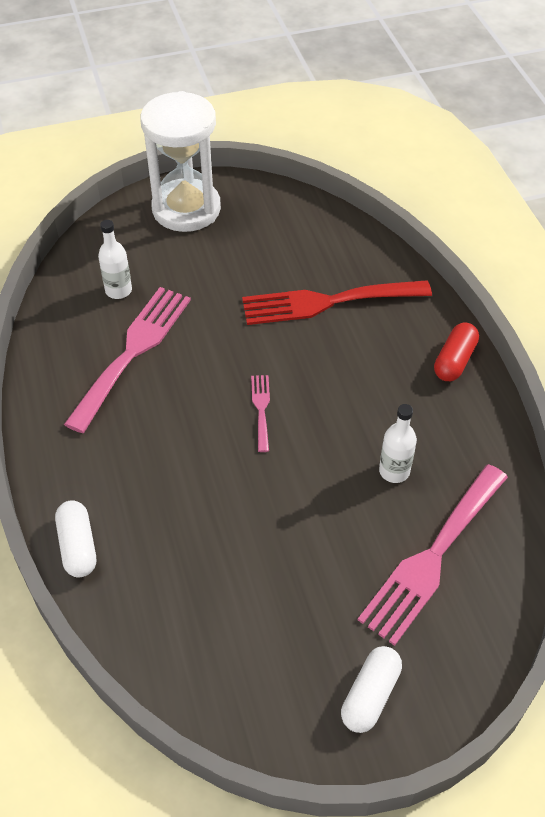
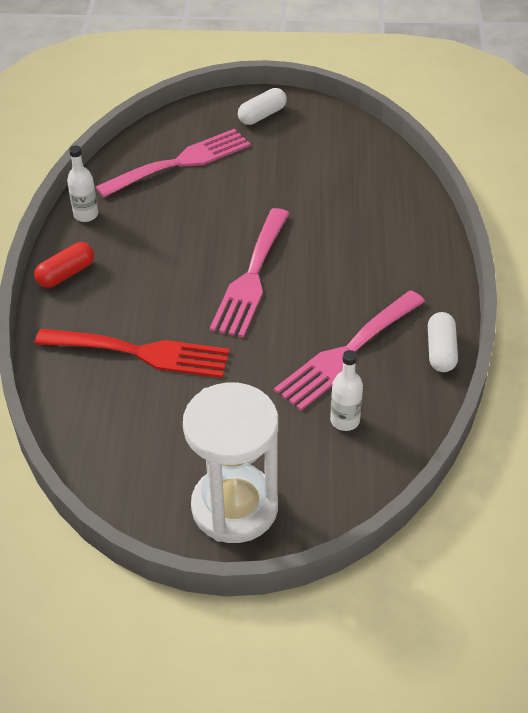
camera: 160 degrees left, 5 degrees down
(78, 546) = (427, 222): white capsule -> white capsule (441, 351)
(261, 409) = (251, 277): pink fork -> pink fork, size x2.16
(394, 471) = (172, 212): white bottle -> white bottle (86, 215)

